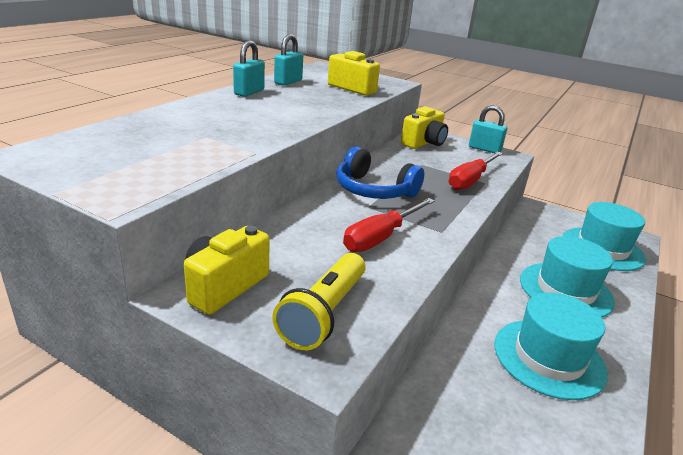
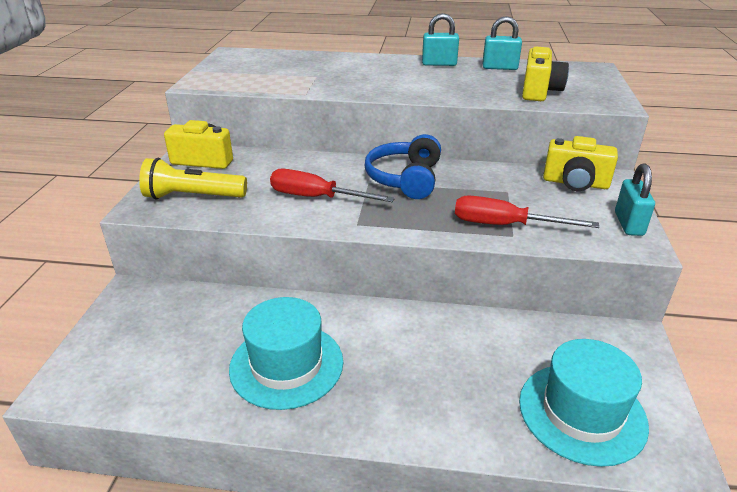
camera: 70 degrees right, 5 degrees up
(565, 290) = (427, 374): turquoise hat -> none

